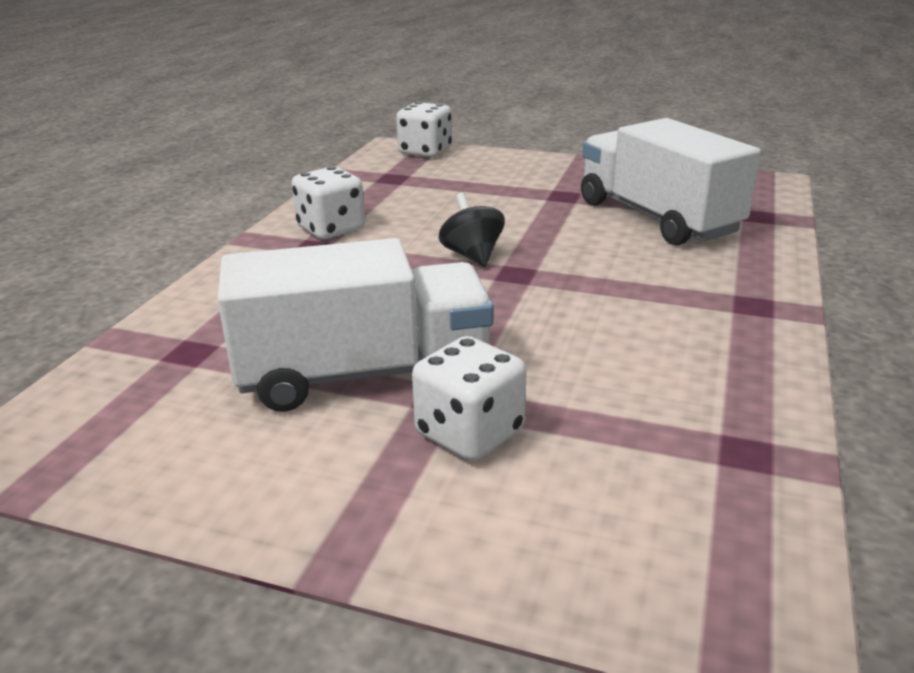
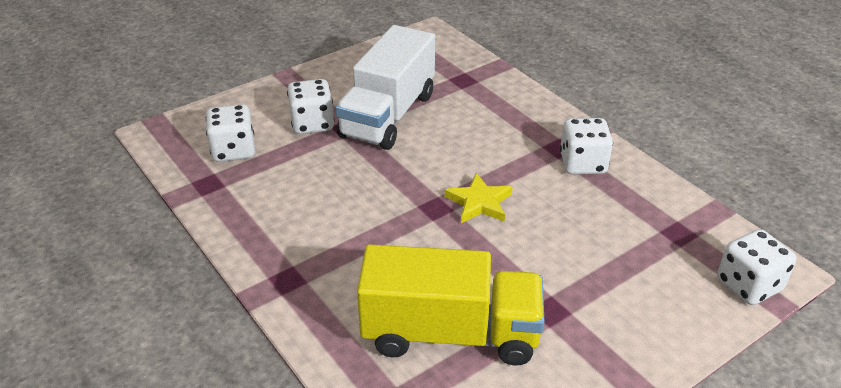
camera: 125 degrees right, 10 degrees up
(472, 255) = (479, 202): black spinning top -> yellow star
(646, 476) = (233, 150): none -> white dice
(657, 218) = (450, 333): white truck -> yellow truck

